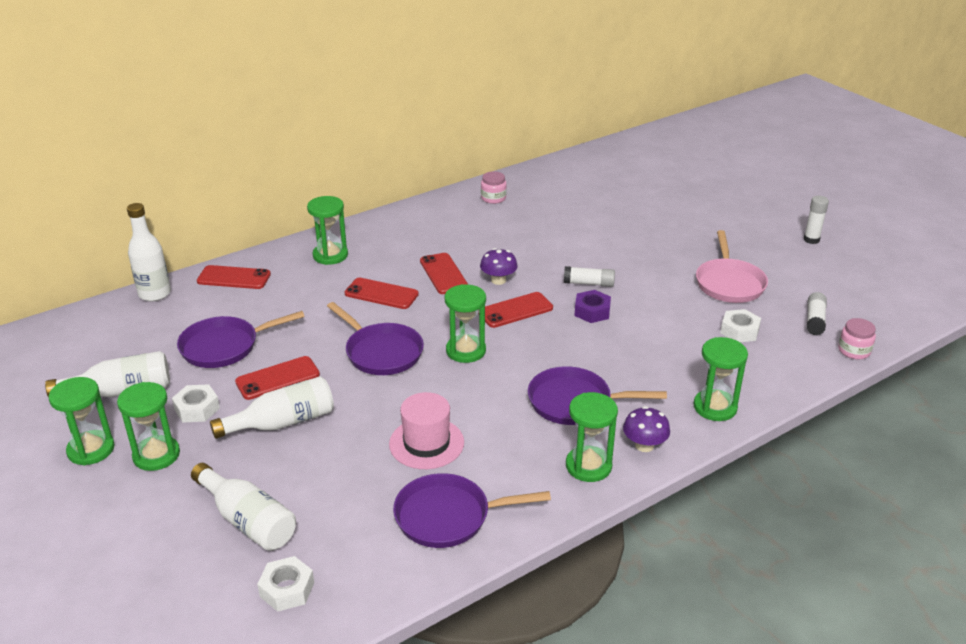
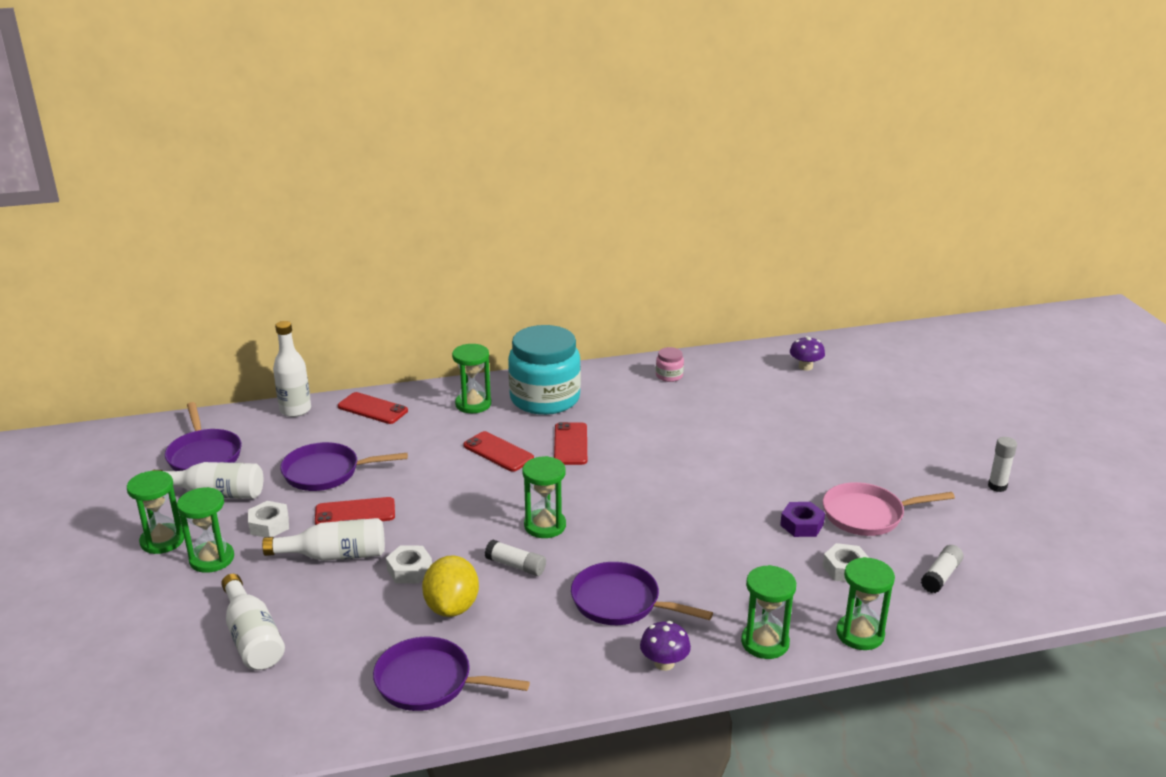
camera: 20 degrees right, 5 degrees down
(287, 589) = (248, 709): white nut -> white nut (409, 570)
(381, 352) = (463, 509): purple pan -> purple pan (204, 455)
(394, 238) = (545, 398): none -> turquoise jar
(426, 443) = (452, 607): pink hat -> yellow lemon
(498, 280) = (621, 461): purple mushroom -> purple mushroom (805, 367)
(515, 310) = (619, 496): red phone -> none
(588, 466) = (594, 669): green hourglass -> green hourglass (860, 634)
(589, 283) = (713, 484): white glue stick -> white glue stick (516, 566)
(592, 311) = (698, 514): purple nut -> purple nut (801, 525)
(729, 283) = (868, 515): pink pan -> pink pan turned 60 degrees clockwise
(854, 351) = (965, 619): pink jar -> none

